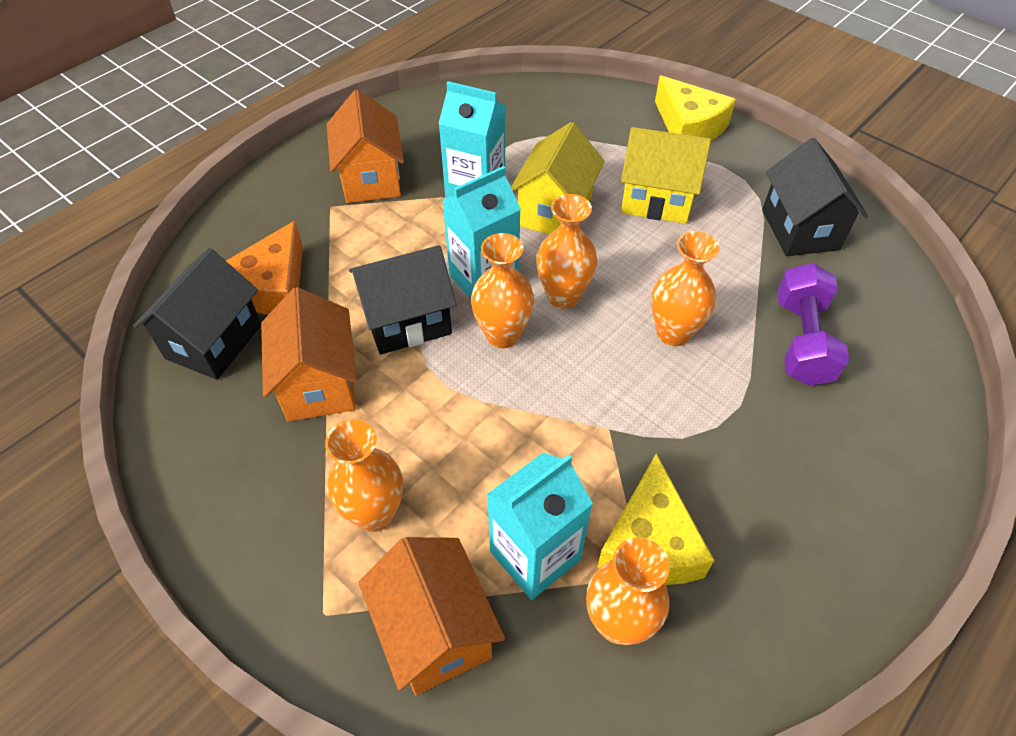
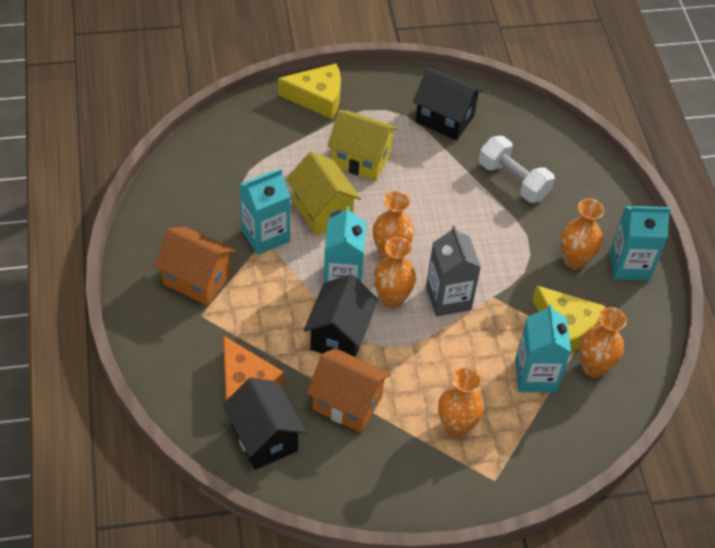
camera: 55 degrees left, 0 degrees up
(435, 631) = (541, 440): orange house -> none
(558, 386) = (448, 298): none -> grey carton
(656, 200) = (361, 159): yellow house -> yellow house turned 60 degrees clockwise
(673, 333) = (460, 226): orange vase -> orange vase (574, 260)
(802, 341) = (513, 180): purple dumbbell -> white dumbbell
(837, 555) = (629, 265): none -> turquoise carton

